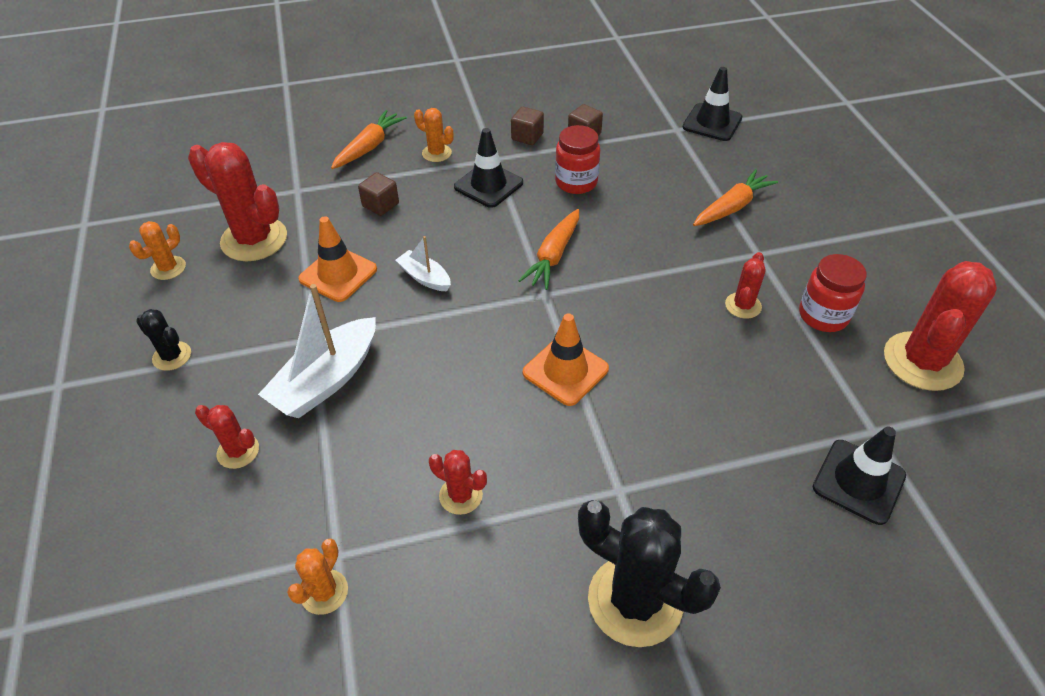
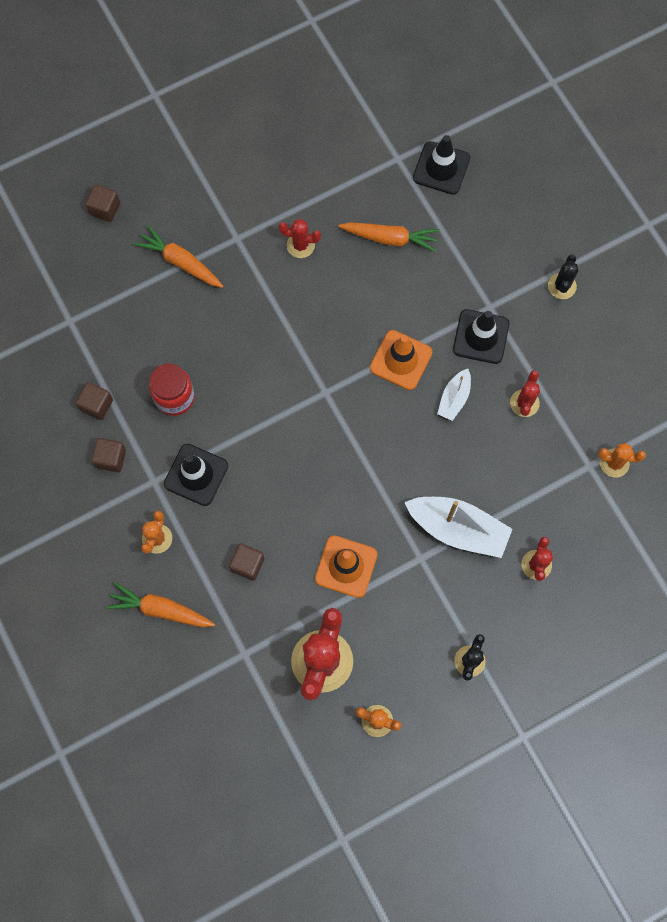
camera: 105 degrees left, 25 degrees up
(425, 277) = (331, 492): white boat -> white boat (454, 398)
(553, 256) = (279, 395): orange carrot -> orange carrot (390, 238)
(635, 600) = (562, 286): black cactus -> black cactus, size x0.50
(712, 122) = (52, 290): black traffic cone -> black traffic cone (481, 337)
(802, 164) = (105, 209): none -> brown cube
(823, 315) = (297, 190): red jar -> none
(922, 361) = (326, 126): red cactus -> none

